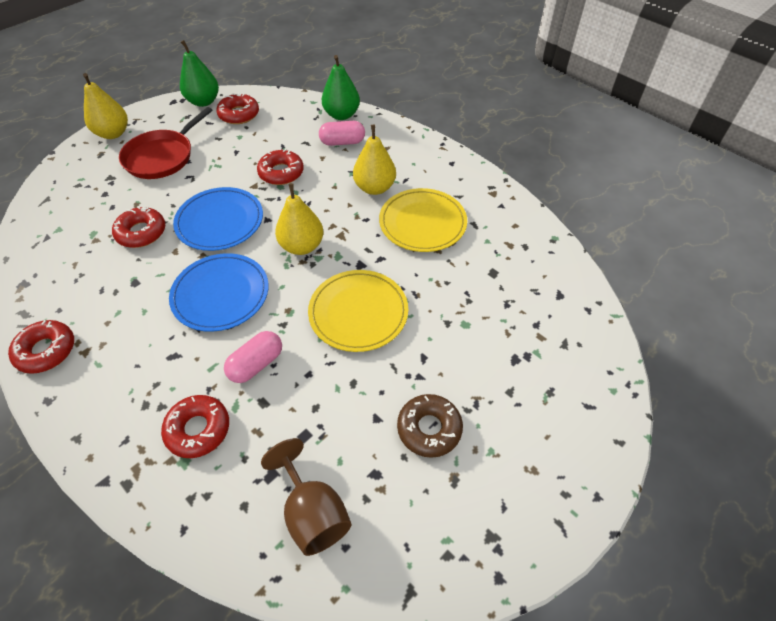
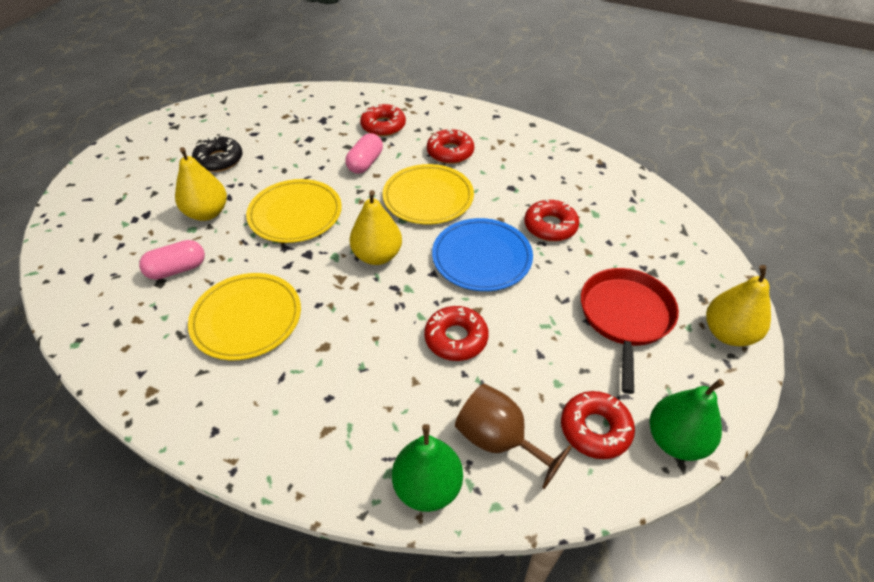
camera: 160 degrees right, 5 degrees down
(46, 351) = (528, 135): red donut -> red donut (450, 152)
(221, 294) = (428, 197): blue plate -> yellow plate
(312, 512) = (289, 112): brown goblet -> brown goblet (499, 440)
(342, 142) = (398, 421): pink capsule -> pink capsule (177, 269)
(374, 188) = (321, 351): yellow pear -> yellow pear (207, 213)
(429, 428) = (219, 160): brown donut -> black donut

